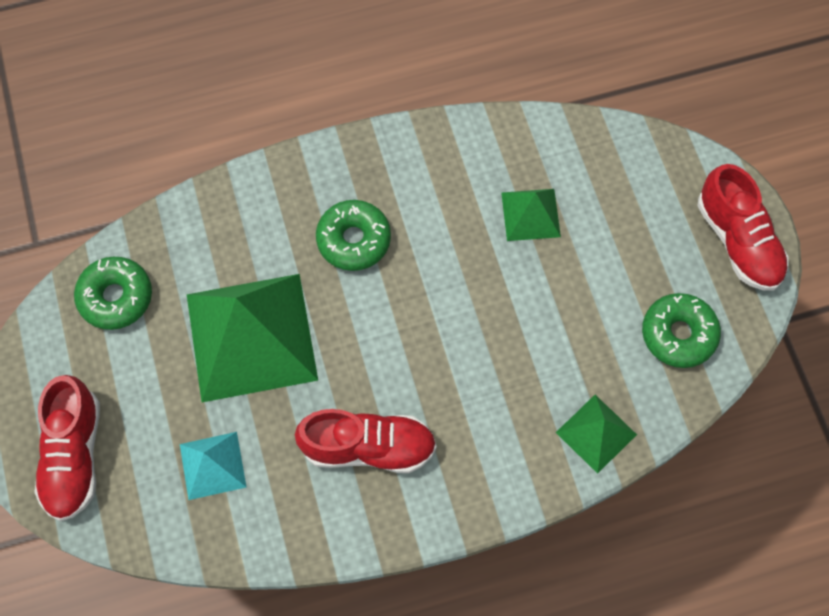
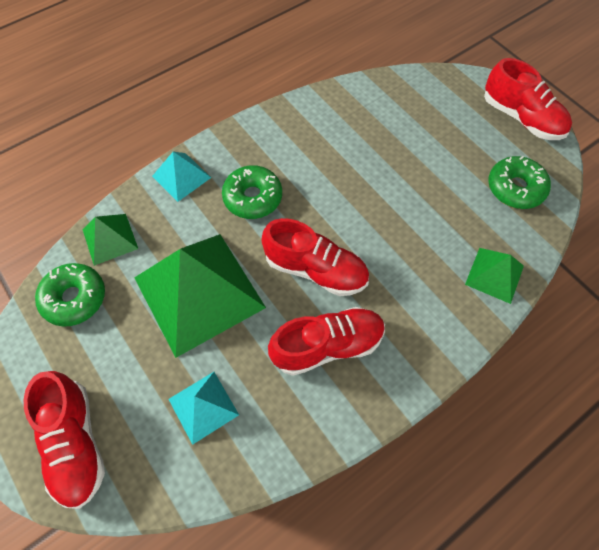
camera: 20 degrees left, 5 degrees down
(280, 184) = (181, 177): none -> turquoise pyramid
(391, 355) = (315, 270): none -> red shoe
(530, 214) = (374, 143): green pyramid -> green pyramid (110, 239)

